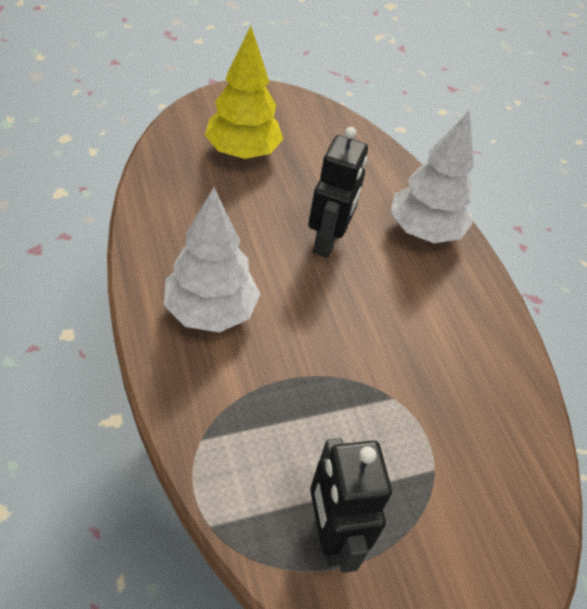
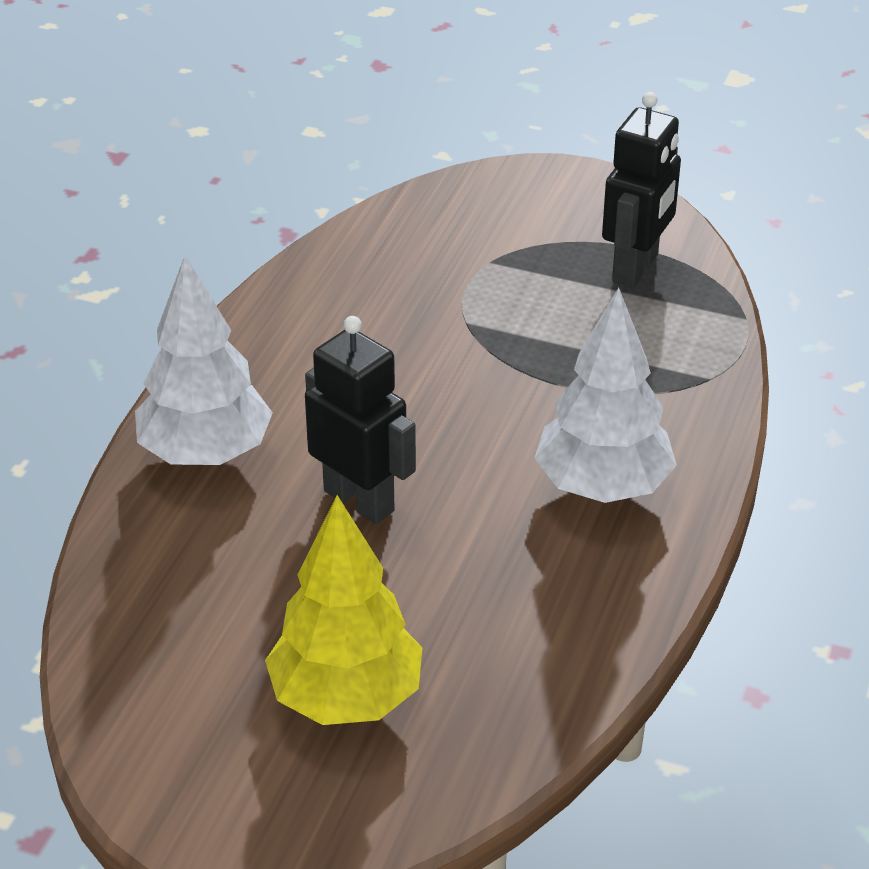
camera: 135 degrees left, 10 degrees down
(328, 241) = (359, 500): black robot -> black robot turned 75 degrees clockwise

